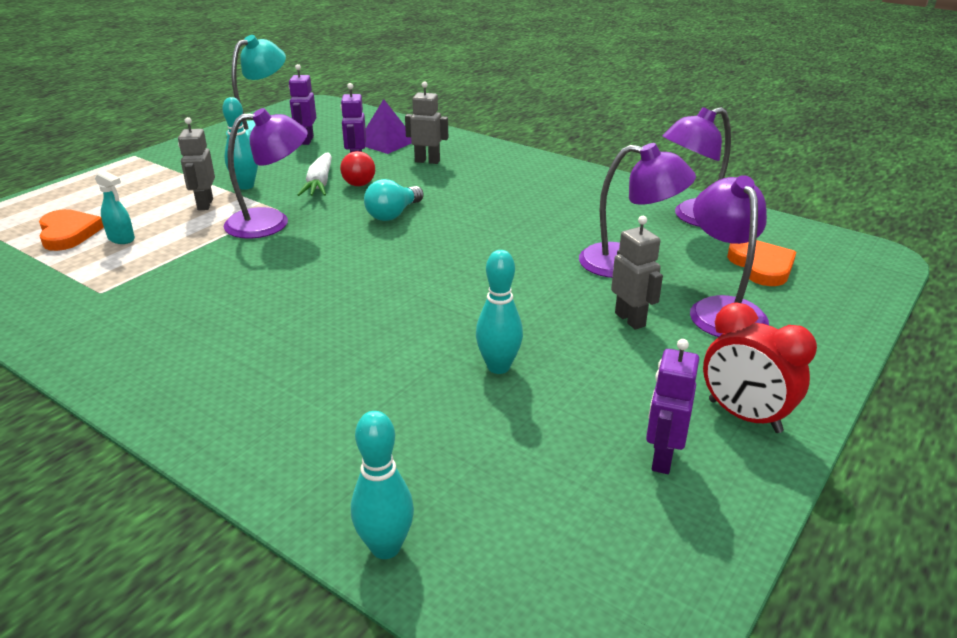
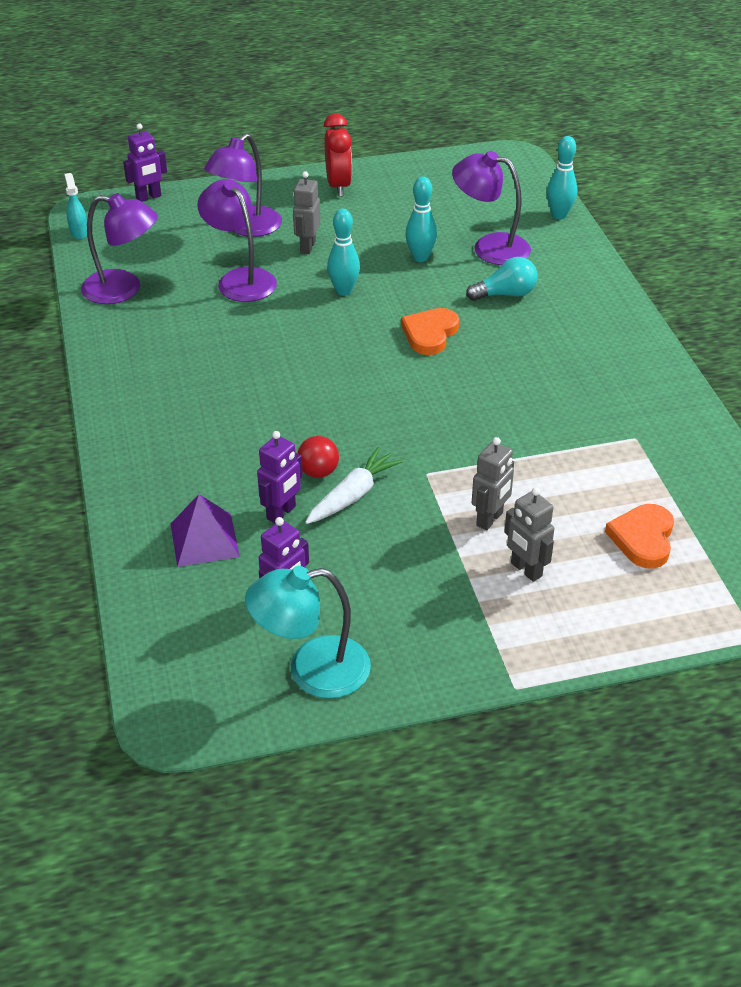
camera: 140 degrees left, 10 degrees up
(121, 239) = (595, 502): turquoise spray bottle -> turquoise spray bottle (79, 233)
(246, 186) = (428, 532): turquoise bowling pin -> turquoise bowling pin (344, 291)
(271, 222) = (448, 456): purple lamp -> purple lamp (490, 247)
(393, 214) = (335, 411): turquoise light bulb -> turquoise light bulb (506, 294)
(427, 161) = (210, 476): grey robot -> grey robot (526, 570)
(662, 458) = (403, 190): purple robot -> purple robot (149, 197)
(761, 266) = (166, 238): orange heart -> orange heart (430, 334)

